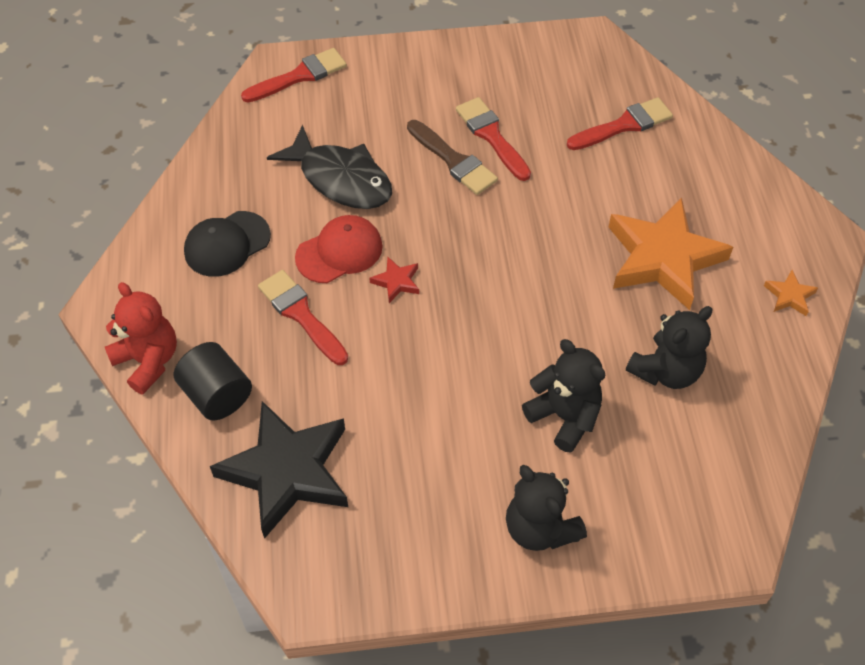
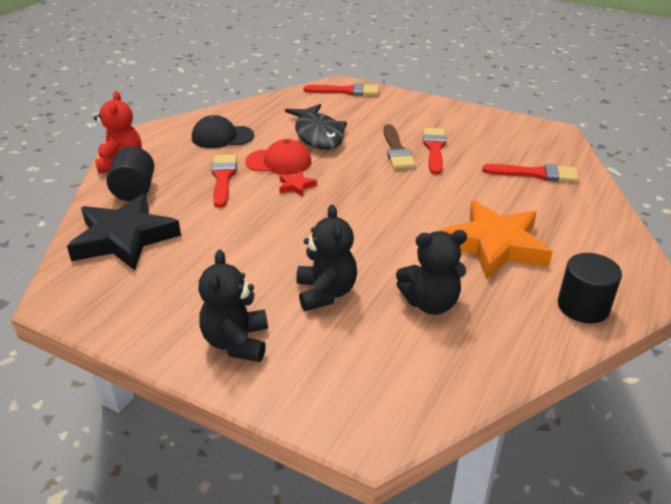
camera: 35 degrees right, 20 degrees down
(789, 296) = (583, 306): orange star -> black cylinder

